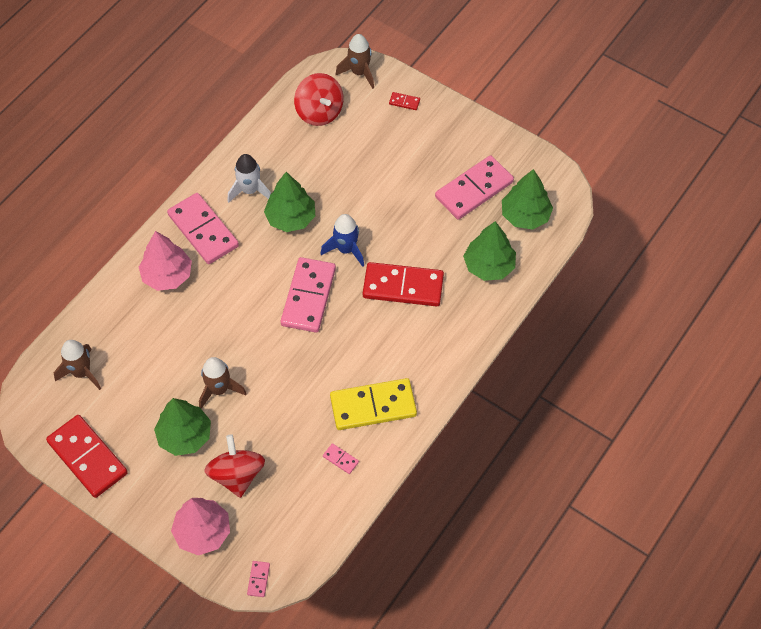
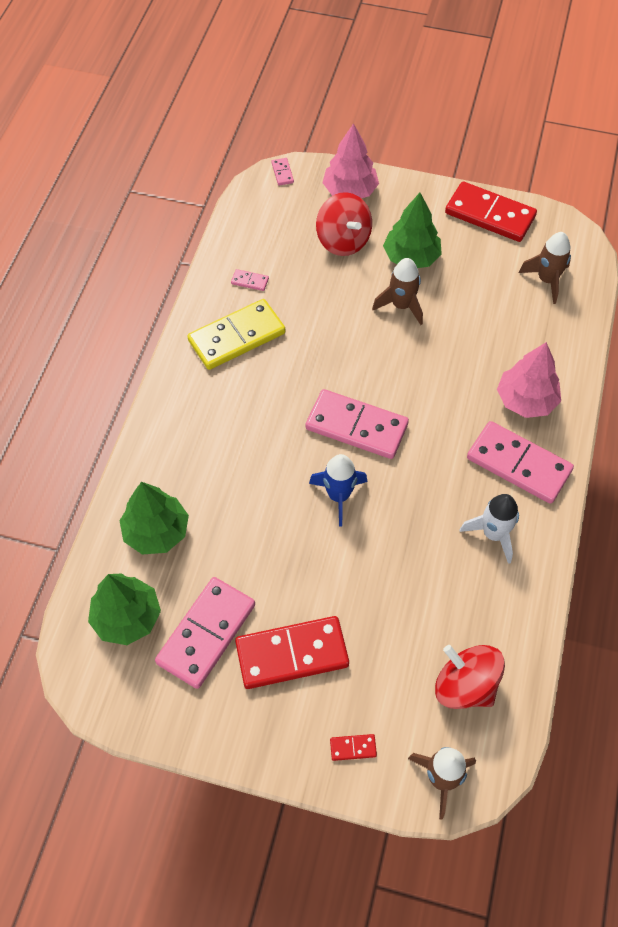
camera: 160 degrees right, 0 degrees up
(291, 218) = (424, 514): green tree -> none
(308, 297) = (356, 426): pink domino -> pink domino turned 60 degrees counterclockwise
(403, 287) = (252, 472): red domino -> red domino (292, 654)

